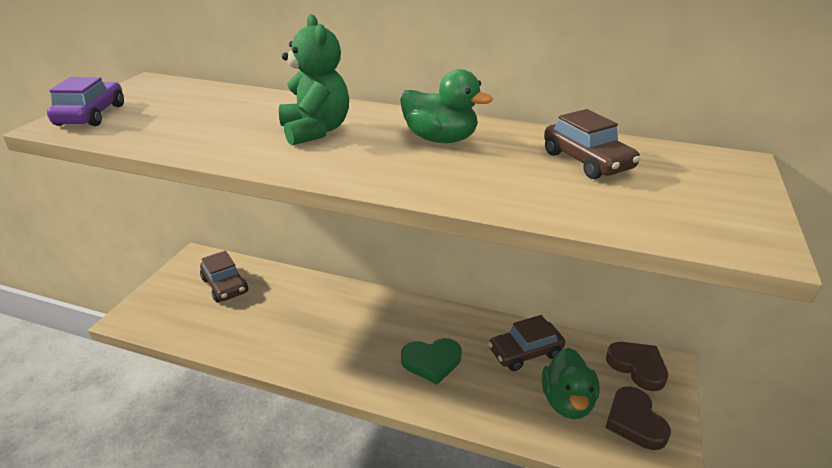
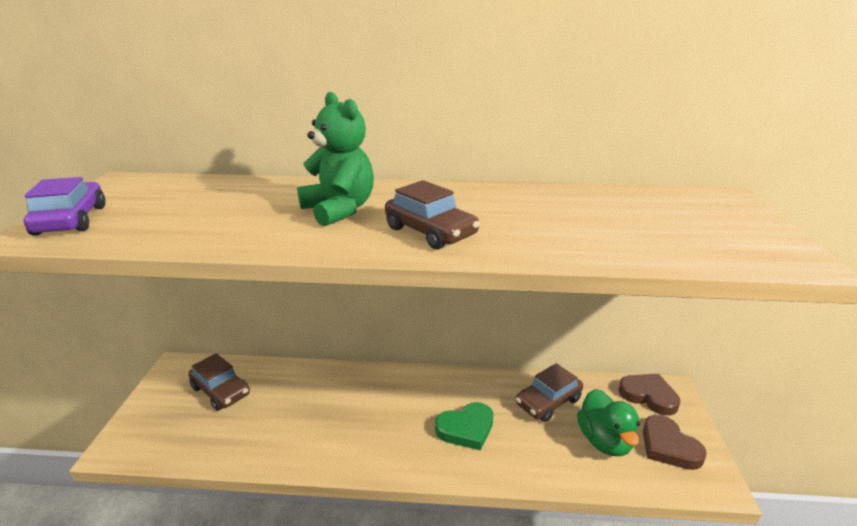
camera: 15 degrees left, 5 degrees down
(440, 139) = (467, 205): green duck -> none
(587, 161) = (610, 209): brown car -> brown car (430, 232)

